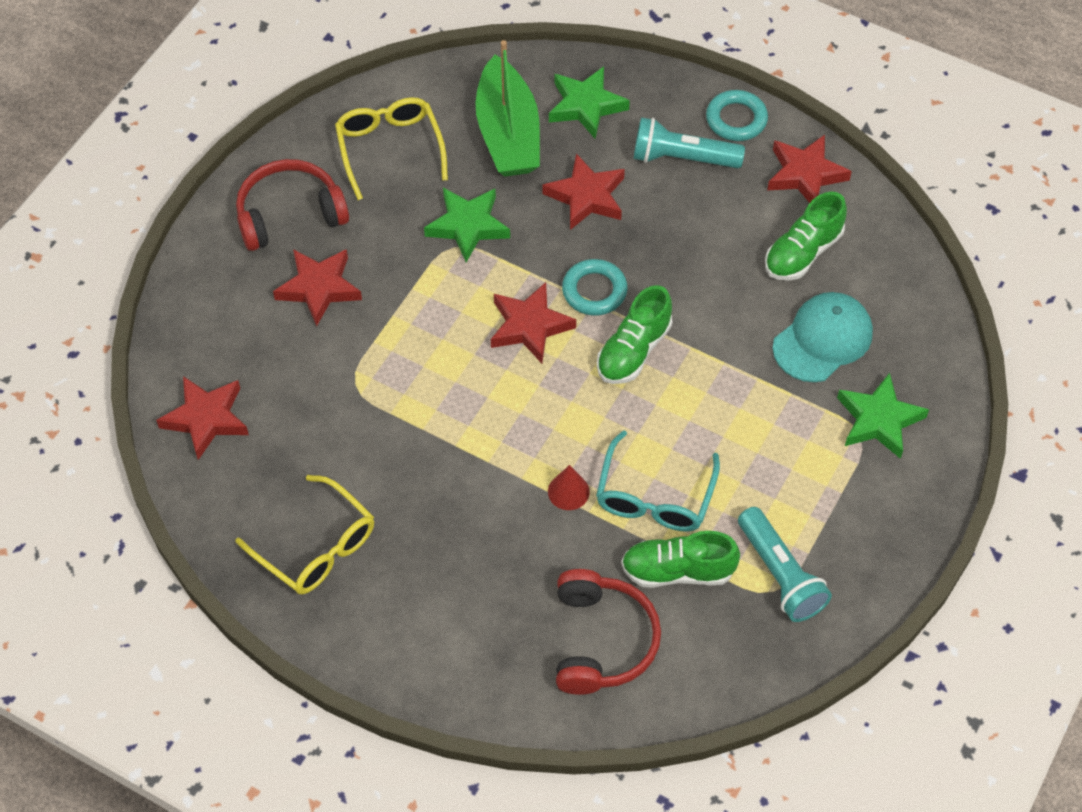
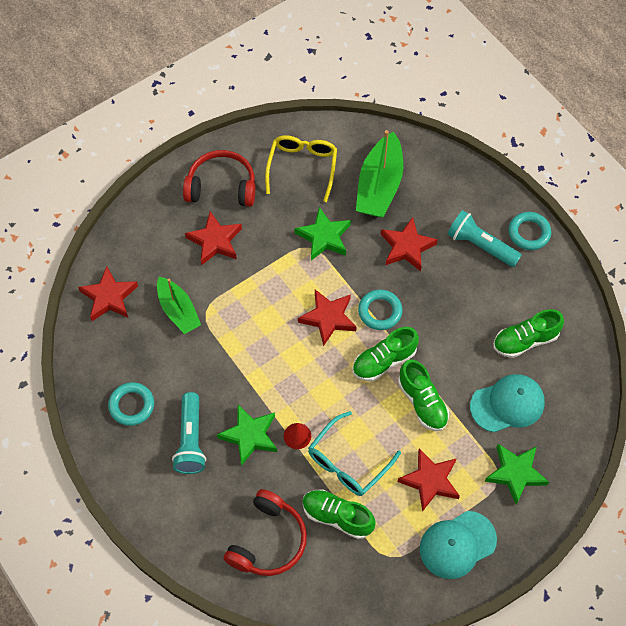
camera: 25 degrees right, 5 degrees up
(315, 398) = (178, 311): none -> green boat
(316, 547) = (131, 405): yellow glasses -> turquoise ring
(586, 105) = (437, 186): green star -> green star (249, 436)
(712, 381) = (422, 402): none -> green shoe
(780, 575) = (399, 548): turquoise flashlight -> turquoise flashlight (190, 440)
(805, 174) = (554, 288): red star -> red star (430, 481)
(852, 538) = (457, 544): none -> turquoise cap

